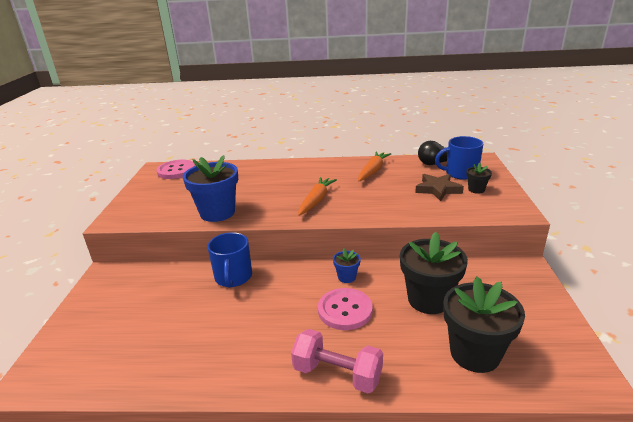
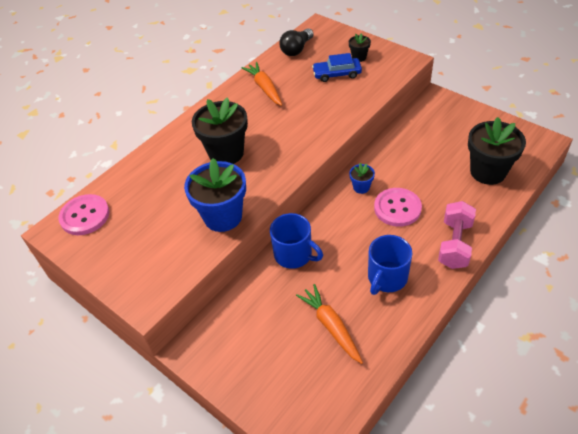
camera: 50 degrees left, 20 degrees up
(316, 200) = (275, 145): orange carrot -> orange carrot (331, 326)
(337, 374) = (454, 244): pink dumbbell -> pink dumbbell turned 45 degrees counterclockwise
(428, 300) = (425, 161): black flower pot -> black flower pot (226, 153)
(438, 189) = (337, 74): brown star -> blue car
(460, 173) = (327, 49): blue mug -> blue mug (387, 278)

